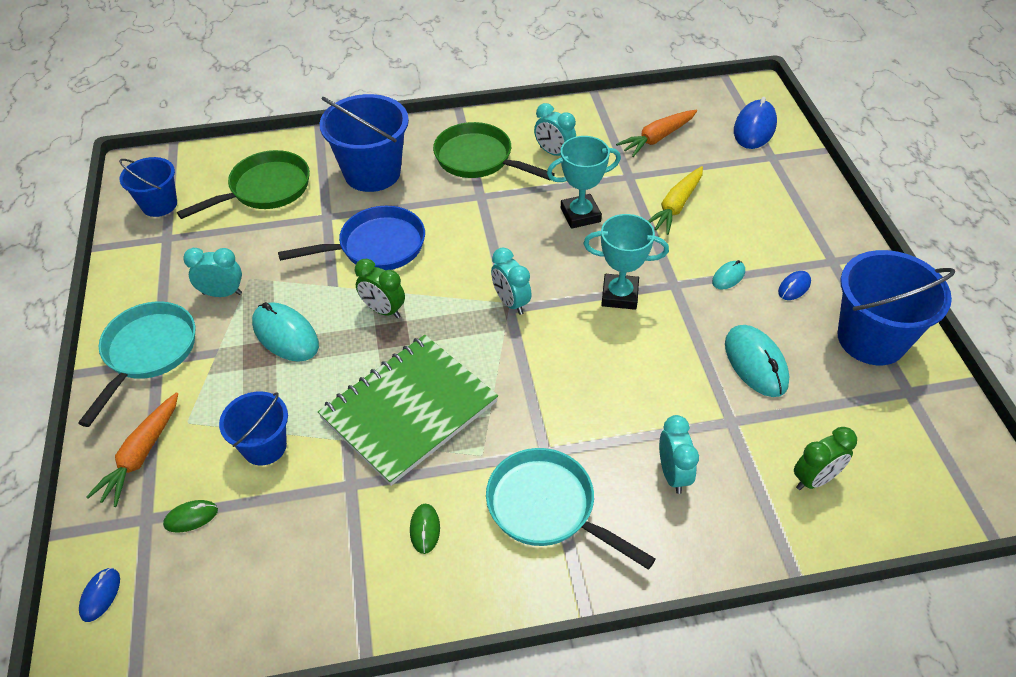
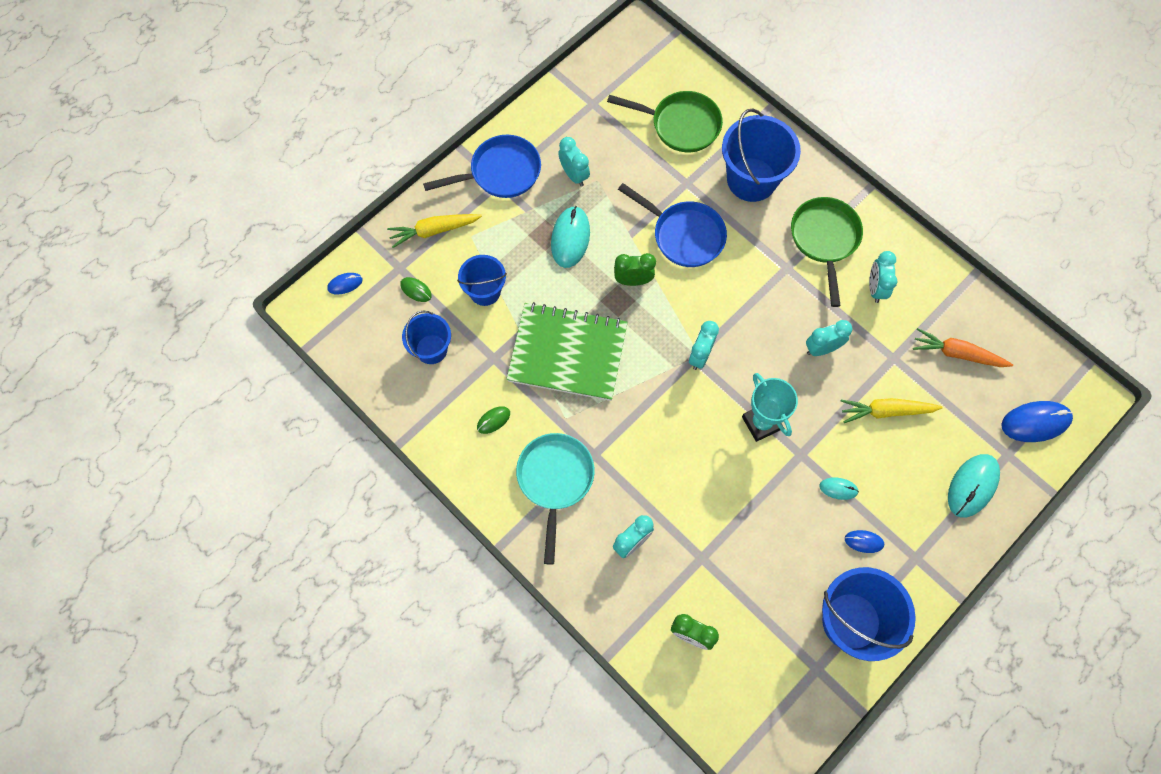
camera: 55 degrees right, 20 degrees up
(141, 455) = (434, 231): orange carrot -> yellow carrot
(148, 352) = (500, 172): turquoise pan -> blue pan
(159, 204) = (616, 74): blue bucket -> blue bucket (431, 349)
(383, 310) = (633, 280): green clock -> green clock turned 90 degrees clockwise
(580, 215) = (822, 348): turquoise trophy -> turquoise clock
(755, 363) = (766, 549): turquoise mouse -> turquoise mouse (972, 486)

